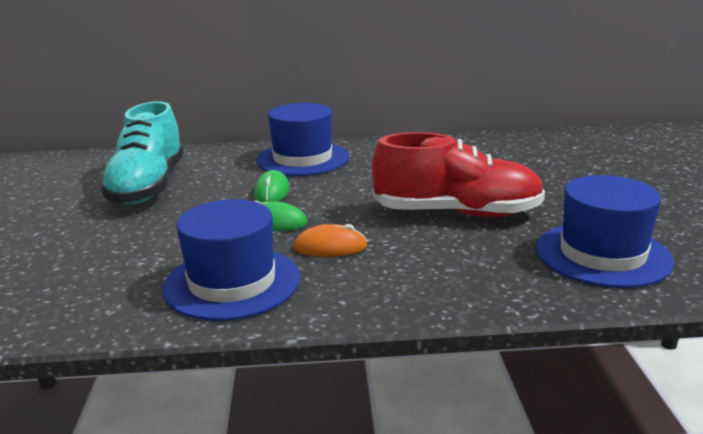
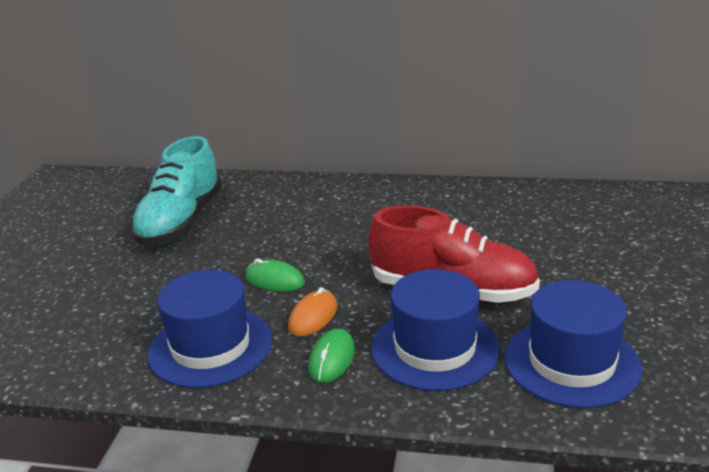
camera: 15 degrees right, 5 degrees up
(272, 192) = (289, 241): green mouse -> green mouse (332, 359)
(302, 159) = (335, 201): blue hat -> blue hat (435, 348)
(330, 247) = (313, 317): orange mouse -> orange mouse turned 75 degrees counterclockwise

